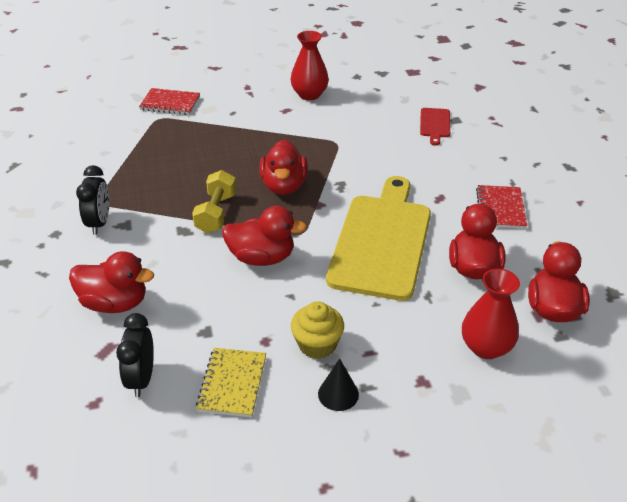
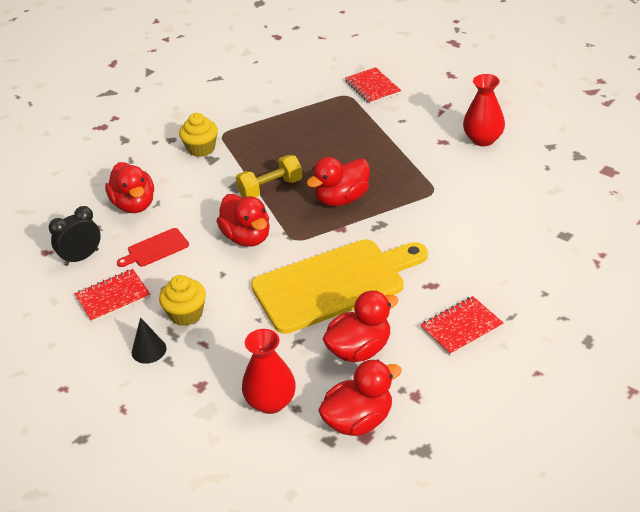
camera: 55 degrees right, 0 degrees up
(99, 223) = (201, 148): black clock -> yellow cupcake
(232, 384) = (113, 297): yellow notebook -> red notebook
(435, 124) = (539, 227): red cutting board -> red cutting board (156, 249)

